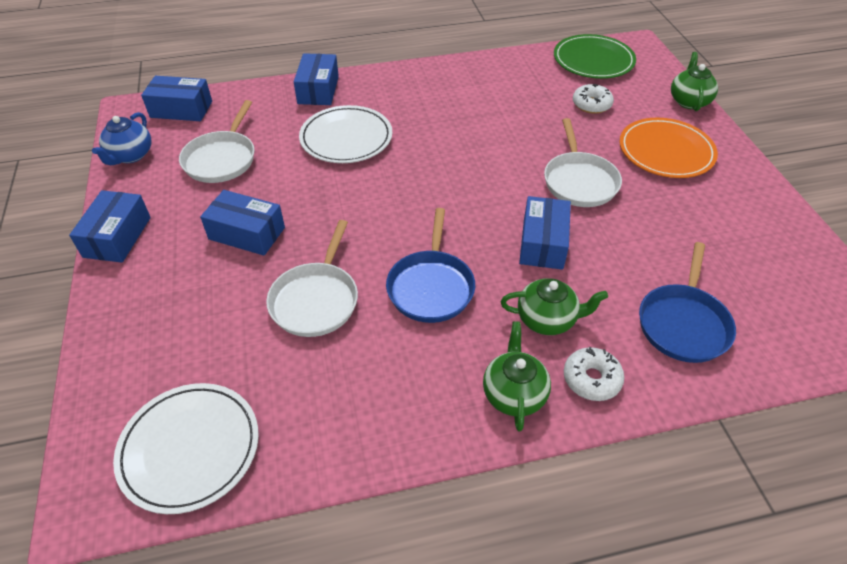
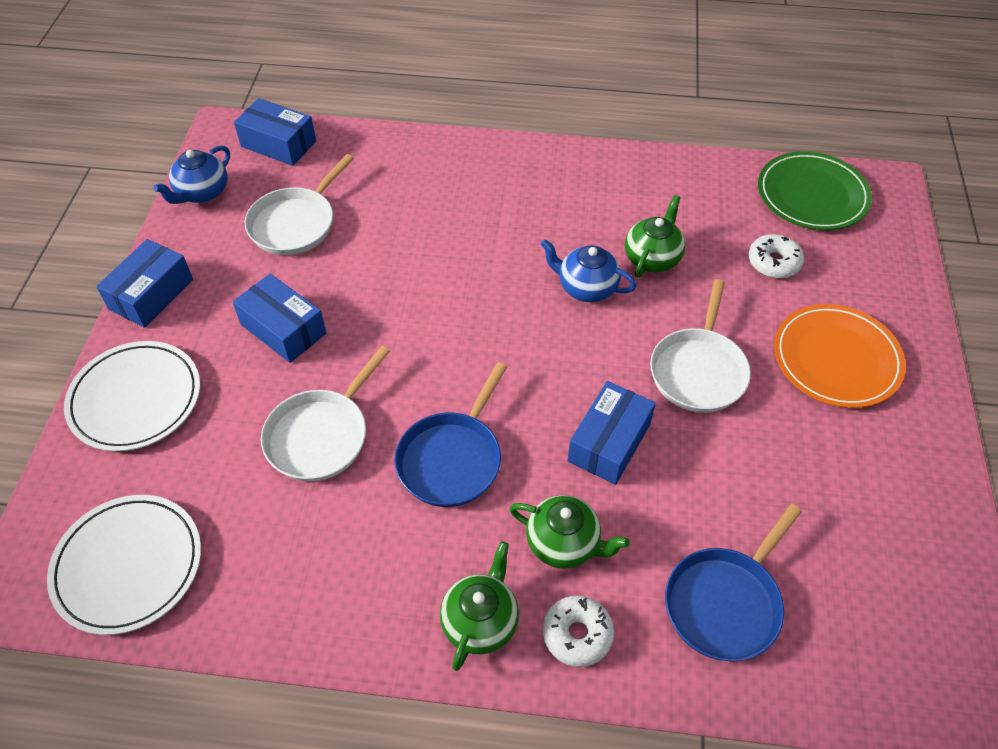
camera: 20 degrees right, 5 degrees up
(318, 90) = (442, 155): blue box -> none
(346, 138) = (445, 232): white plate -> white plate (135, 399)
(471, 149) = (586, 287): none -> blue teapot
(689, 101) = (911, 291): green teapot -> green teapot (652, 258)

